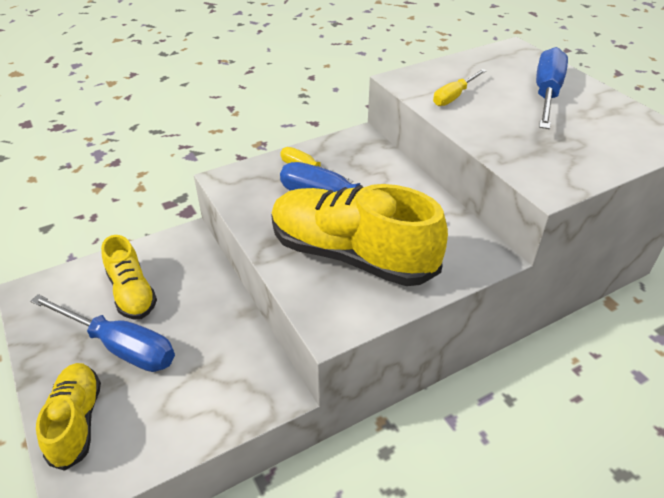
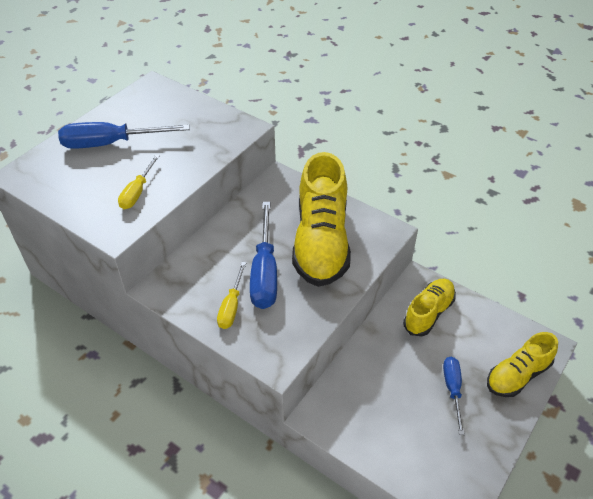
camera: 115 degrees left, 5 degrees up
(120, 346) = (452, 390): blue screwdriver -> blue screwdriver, size x0.58
(132, 293) = (403, 417): yellow shoe -> yellow shoe (428, 313)
(454, 96) = (137, 192): yellow screwdriver -> yellow screwdriver turned 90 degrees clockwise

